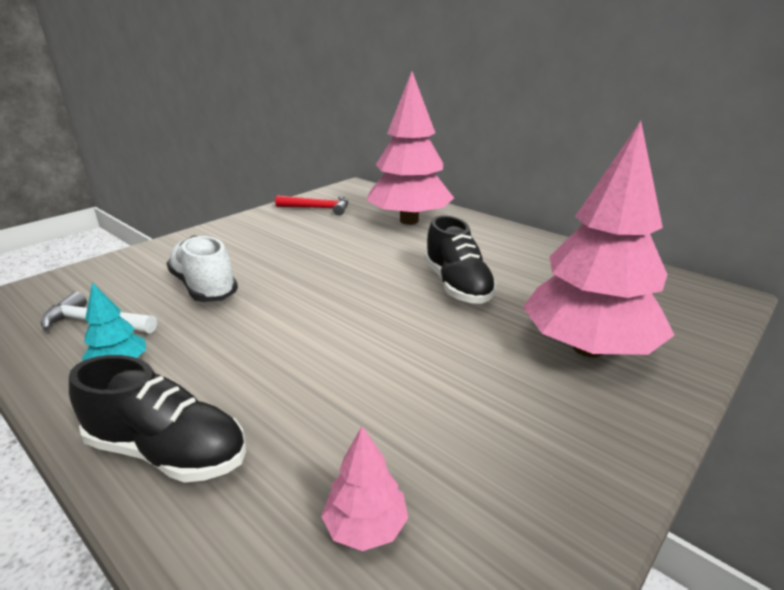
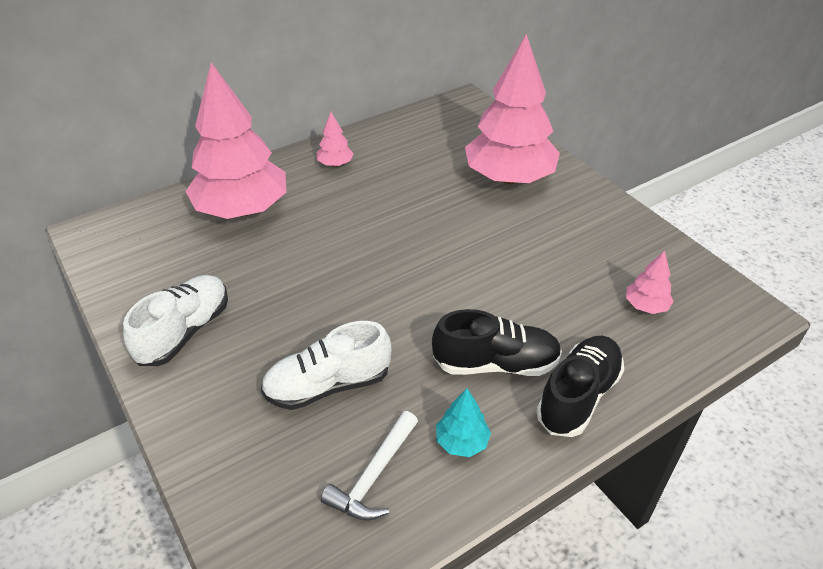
camera: 75 degrees left, 15 degrees up
(262, 228) = (185, 332): none -> white shoe
(318, 208) = (150, 276): red hammer -> none
(457, 286) = (401, 212): black shoe -> black shoe (495, 364)
(505, 244) = (335, 164): none -> pink tree

